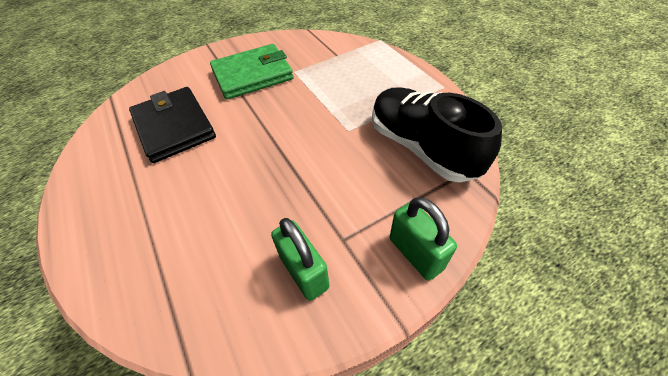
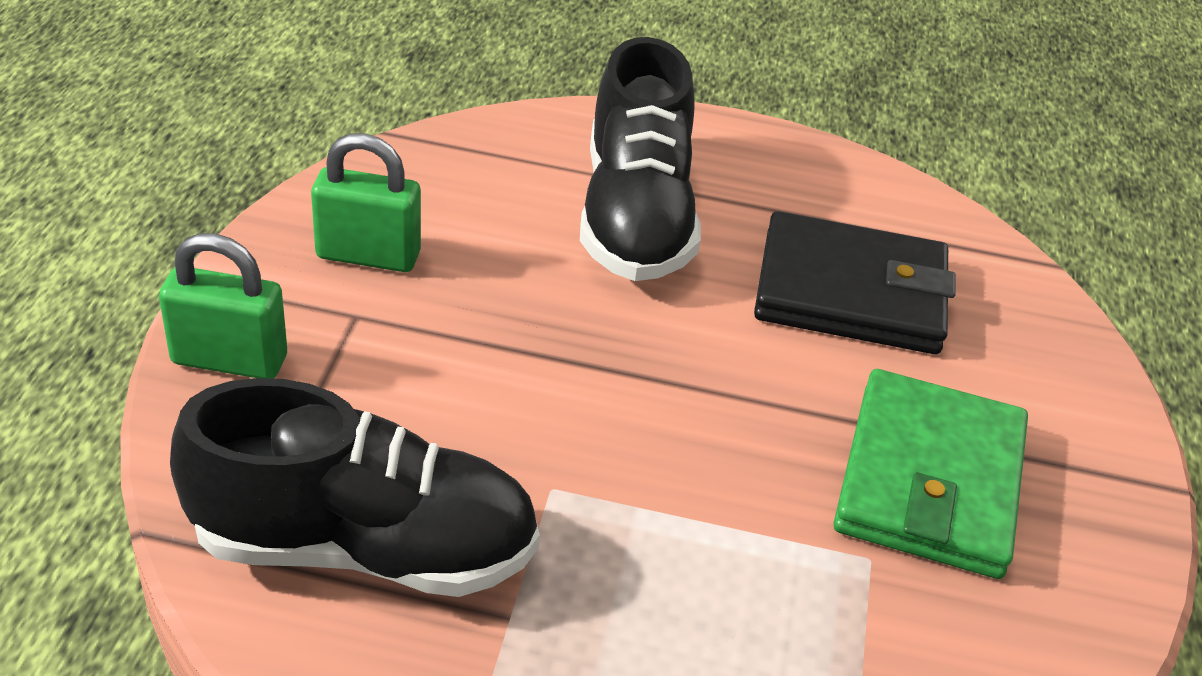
camera: 125 degrees right, 10 degrees down
(178, 207) = (635, 216): none -> black shoe

